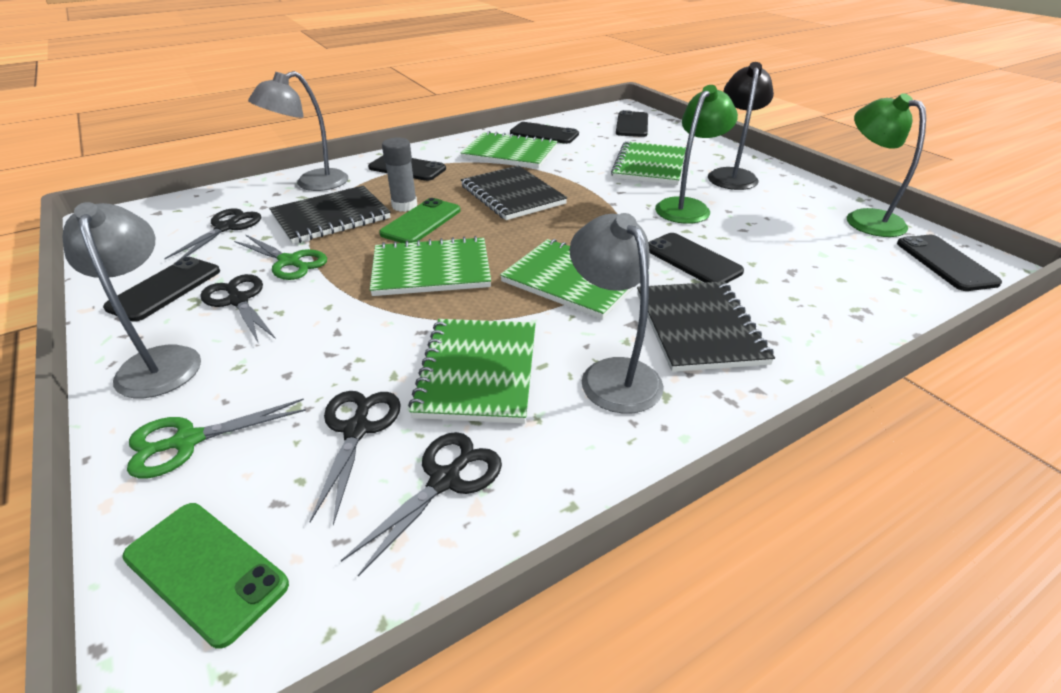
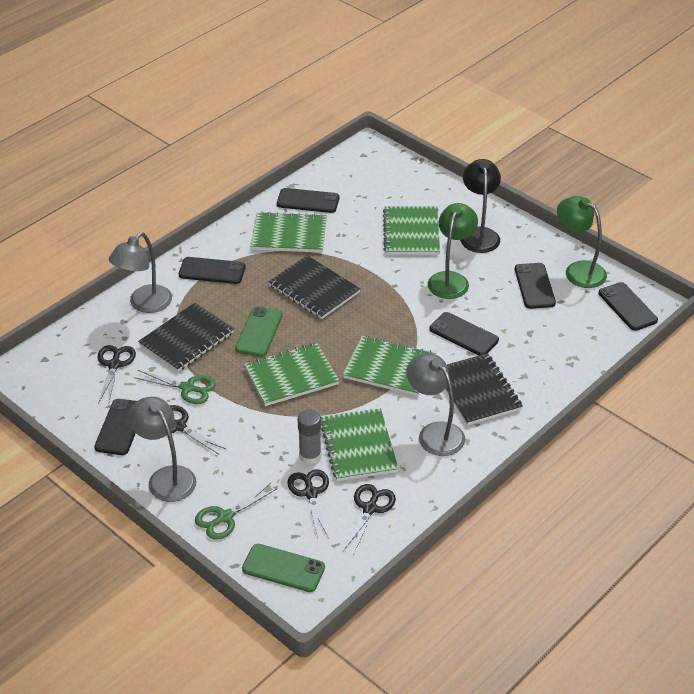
camera: 15 degrees left, 5 degrees up
(404, 206) = (236, 316): grey glue stick -> grey glue stick (310, 456)
(632, 125) = (382, 174): black phone -> black phone (534, 286)

